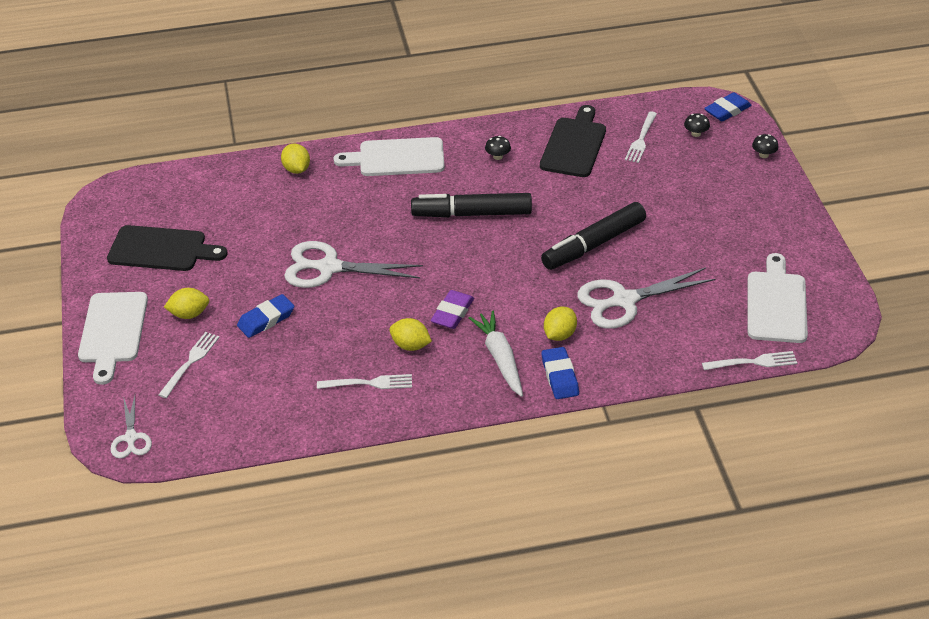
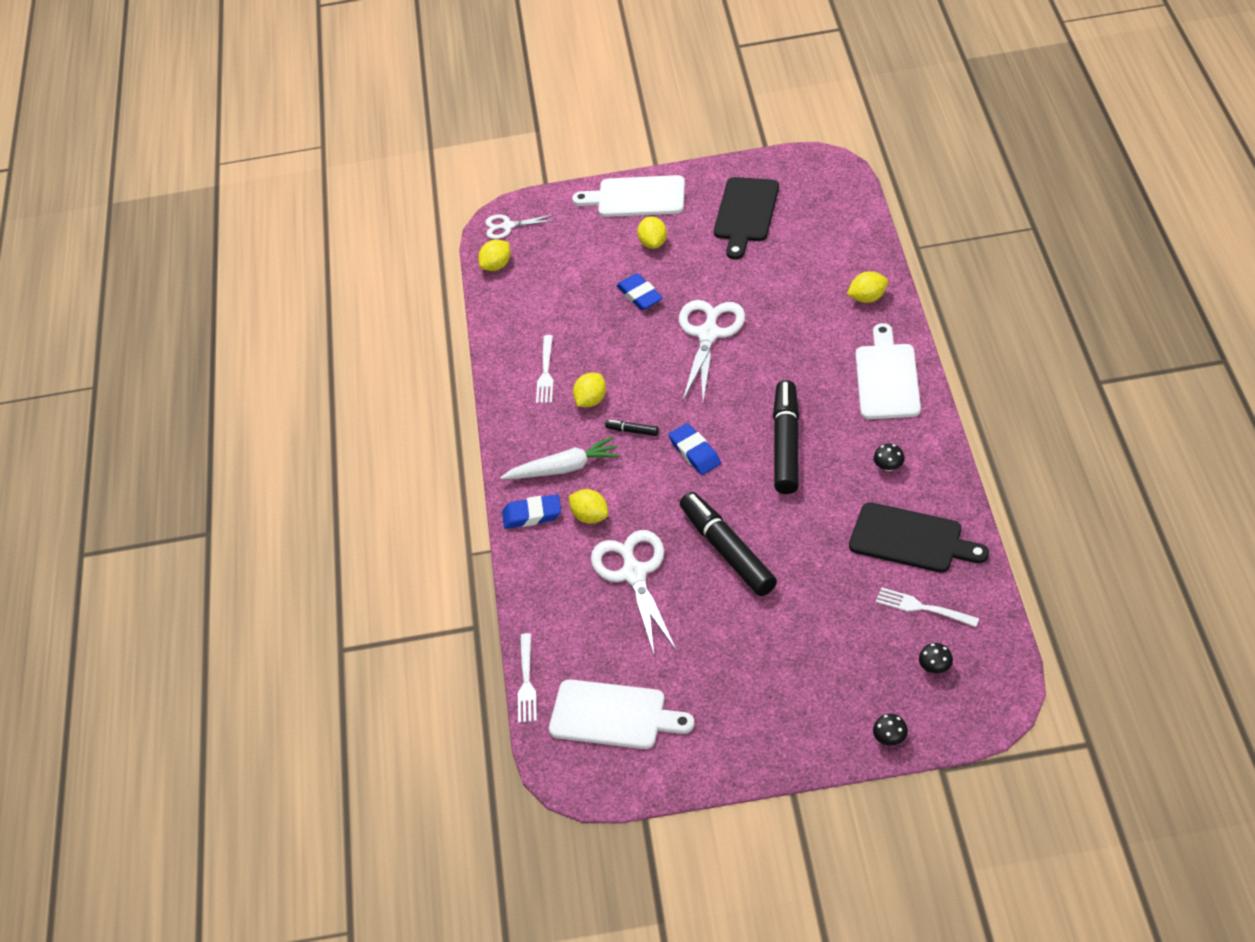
camera: 100 degrees right, 5 degrees up
(190, 362) = (590, 251): white fork -> none
(196, 441) = (496, 265): none -> yellow lemon
(452, 313) = (632, 431): purple eraser -> black marker
(727, 110) = (987, 708): blue eraser -> blue eraser (695, 452)

